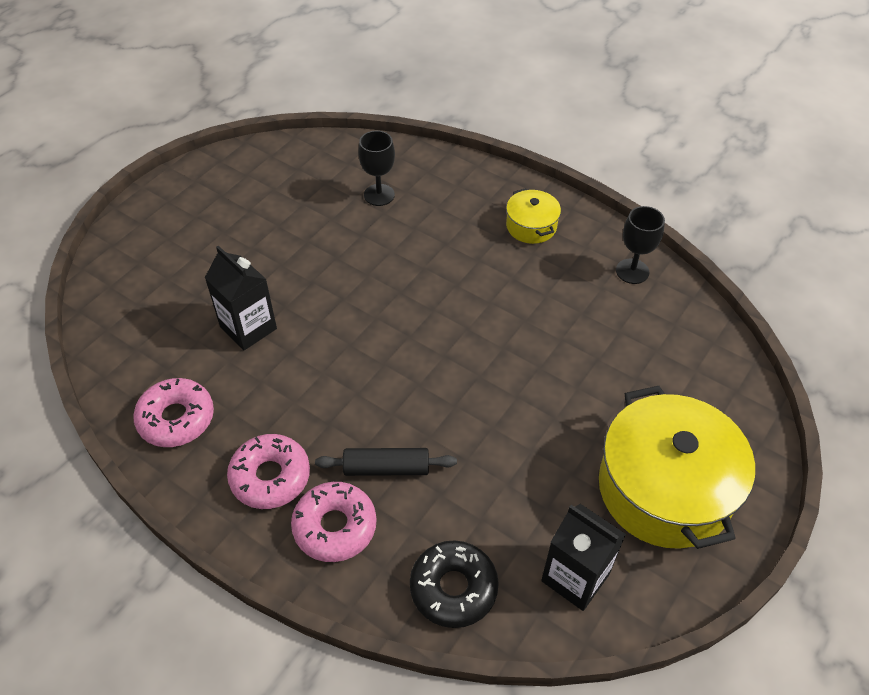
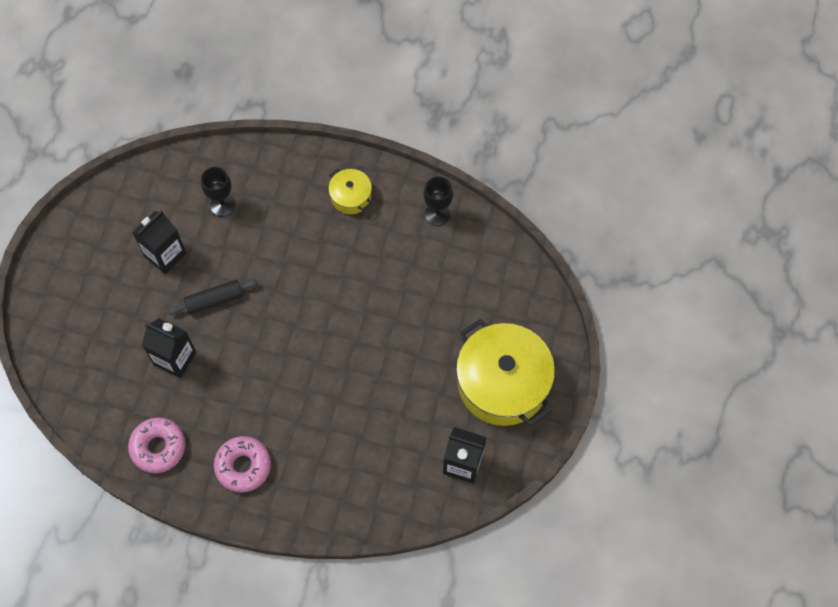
camera: 20 degrees left, 15 degrees up
(291, 223) = (165, 255): none -> black carton
(335, 527) = (300, 485): pink donut -> none
(386, 468) = (318, 432): black rolling pin -> black rolling pin (214, 300)
(453, 588) = (390, 497): black donut -> none

